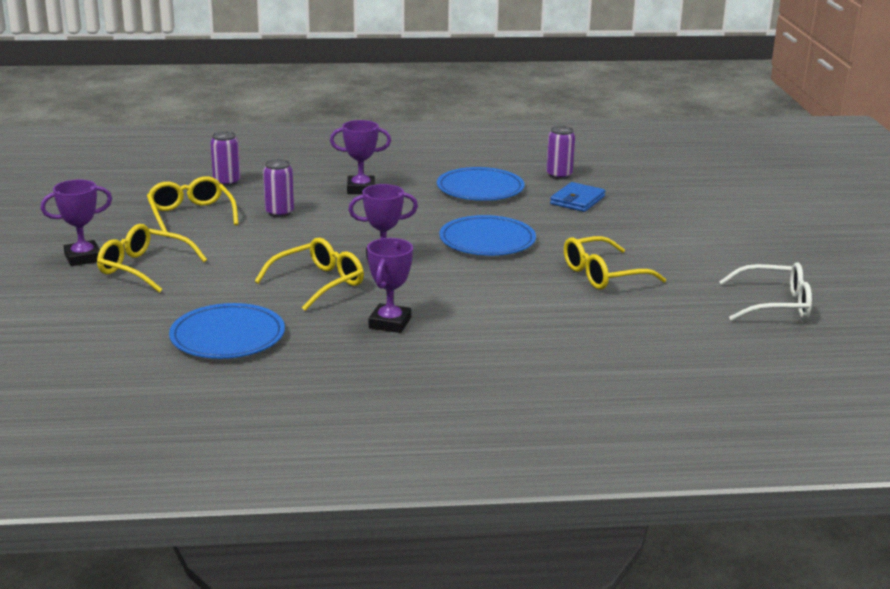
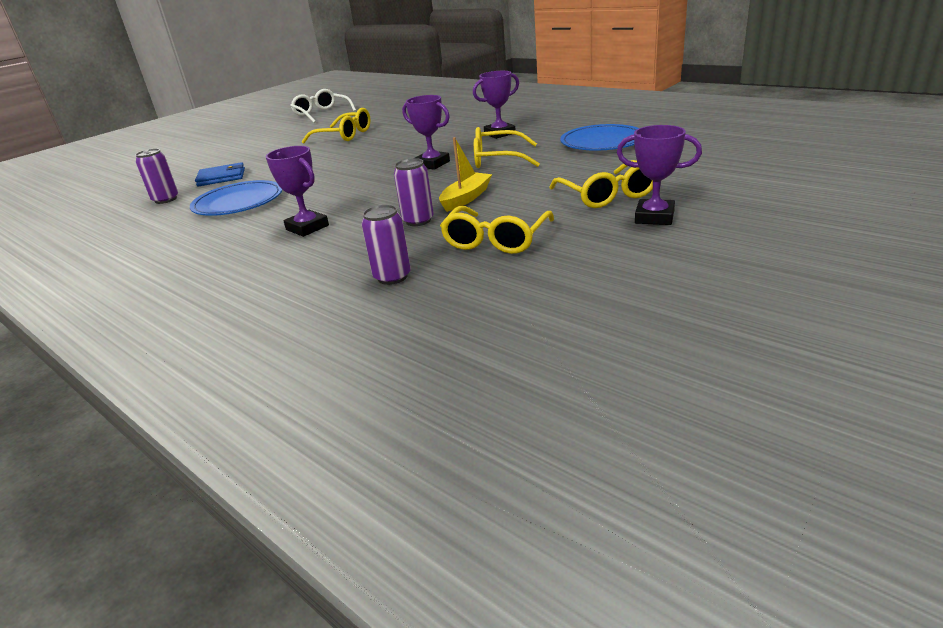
camera: 130 degrees left, 5 degrees up
(273, 237) = (466, 198): none -> yellow boat
(487, 240) = (343, 164): blue plate -> none

